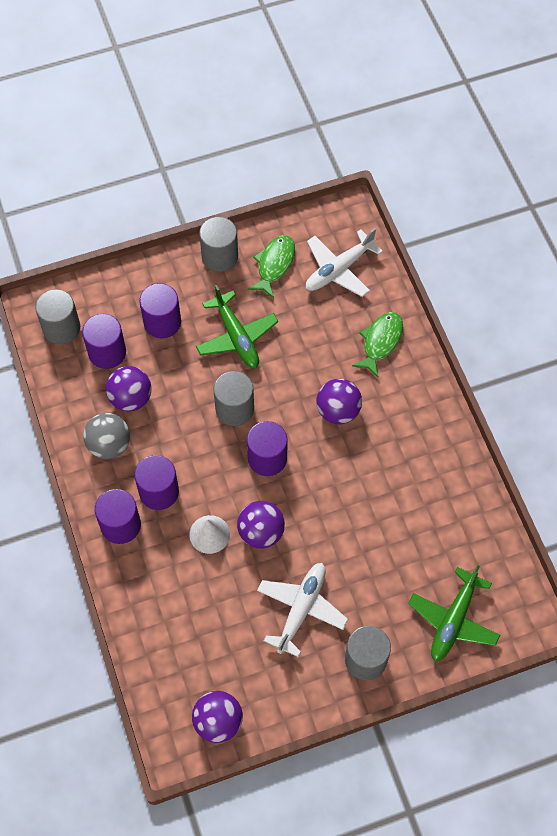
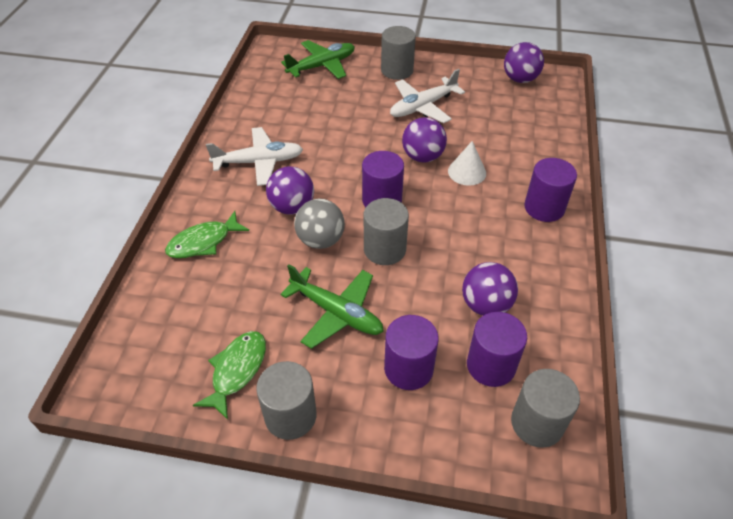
camera: 150 degrees left, 15 degrees down
(109, 445) = (528, 273): grey ball -> grey ball (320, 240)
(159, 492) = (496, 217): purple cylinder -> none
(236, 337) = (337, 313): green plane -> green plane turned 120 degrees clockwise
(274, 265) = (237, 371): green fish -> green fish turned 150 degrees clockwise
(339, 269) = (175, 329): white plane -> white plane (259, 162)

